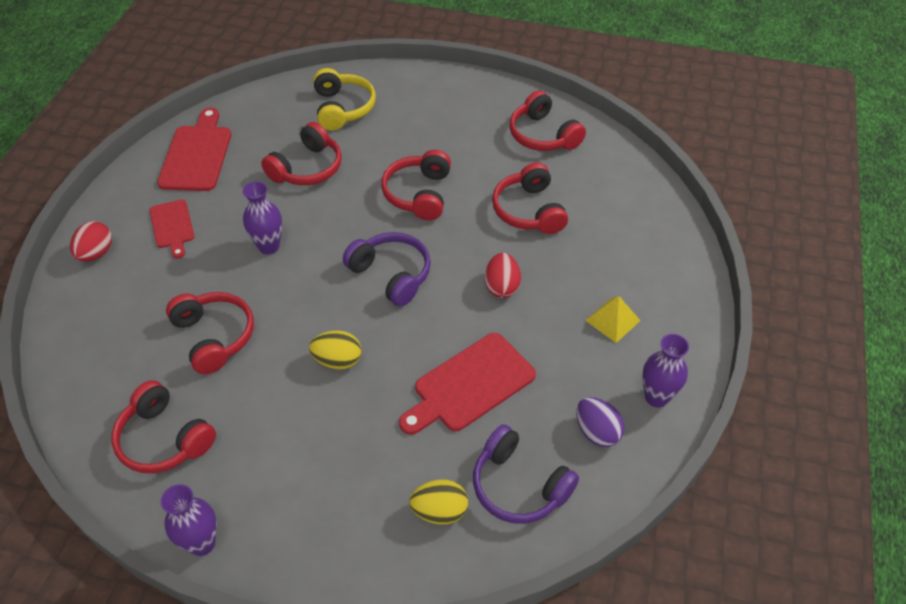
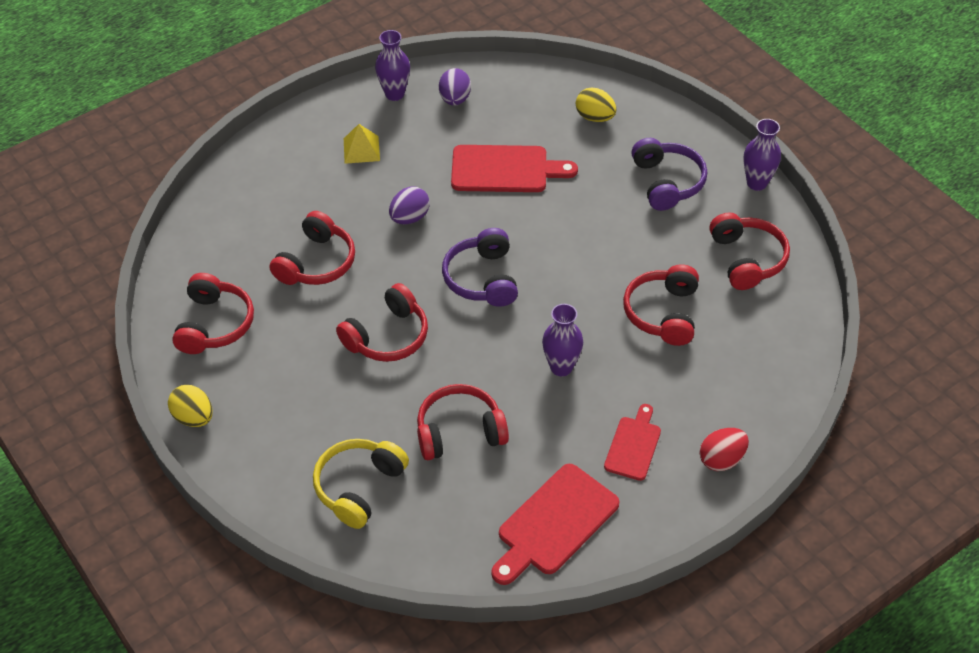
camera: 140 degrees left, 0 degrees up
(338, 360) = (582, 239): yellow egg -> yellow egg (194, 417)
(501, 287) = (409, 218): red egg -> purple egg
(519, 486) = (534, 102): purple headphones -> purple headphones (667, 182)

